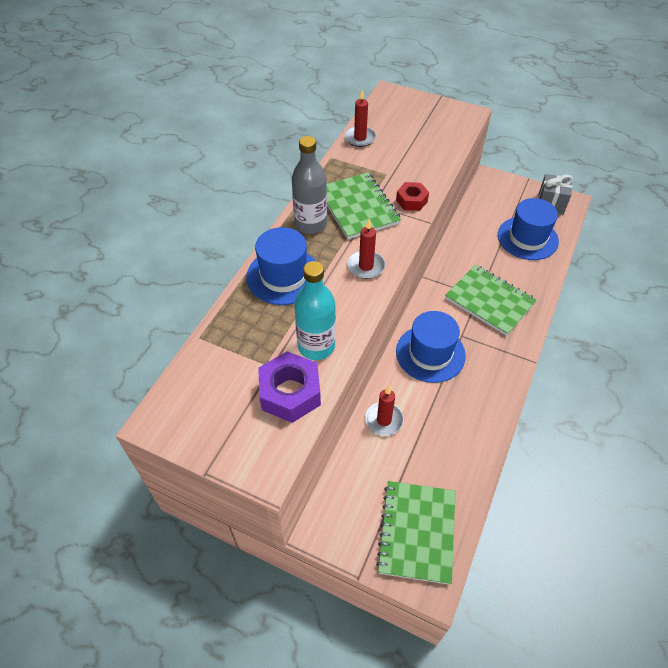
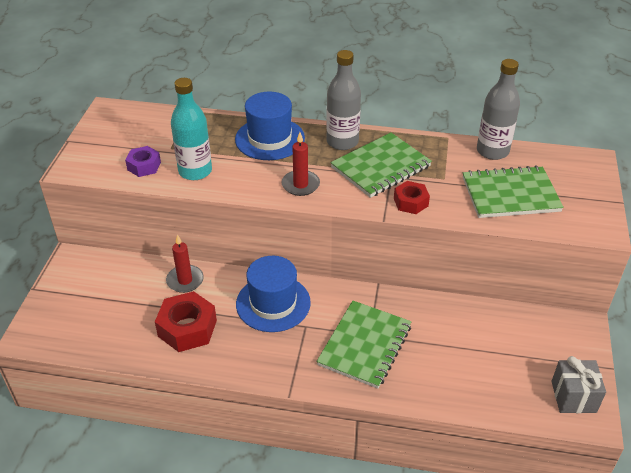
camera: 75 degrees right, 10 degrees down
(290, 393) = (144, 166): purple nut -> purple nut, size x0.60
(360, 138) = (492, 151): red candle -> grey bottle
(417, 532) = (74, 320): green notebook -> green notebook (510, 194)
(448, 426) = (187, 328): none -> red nut
(527, 238) = (489, 375): blue hat -> none

